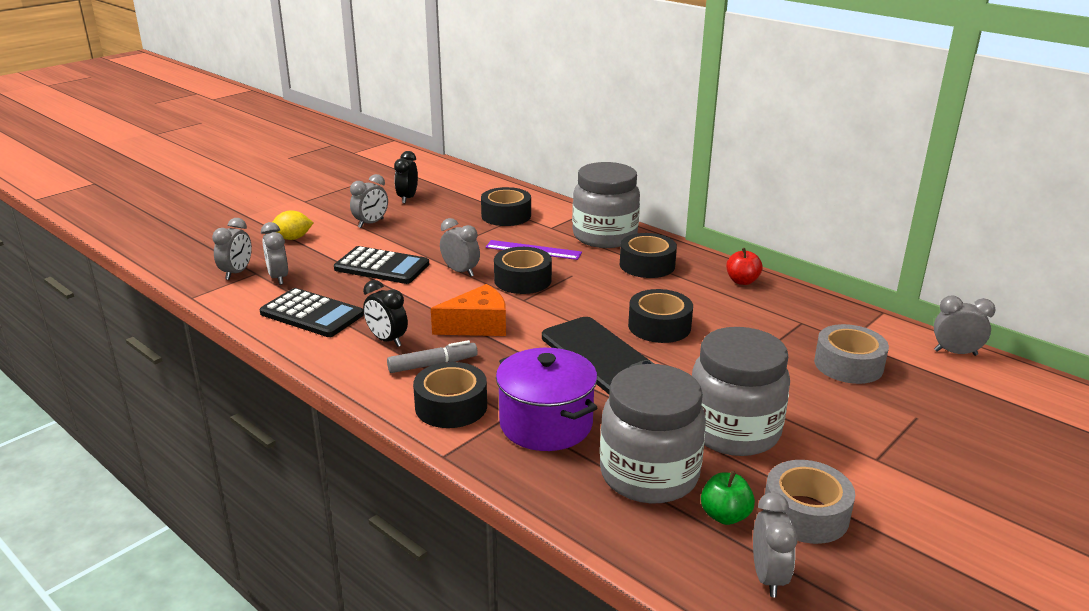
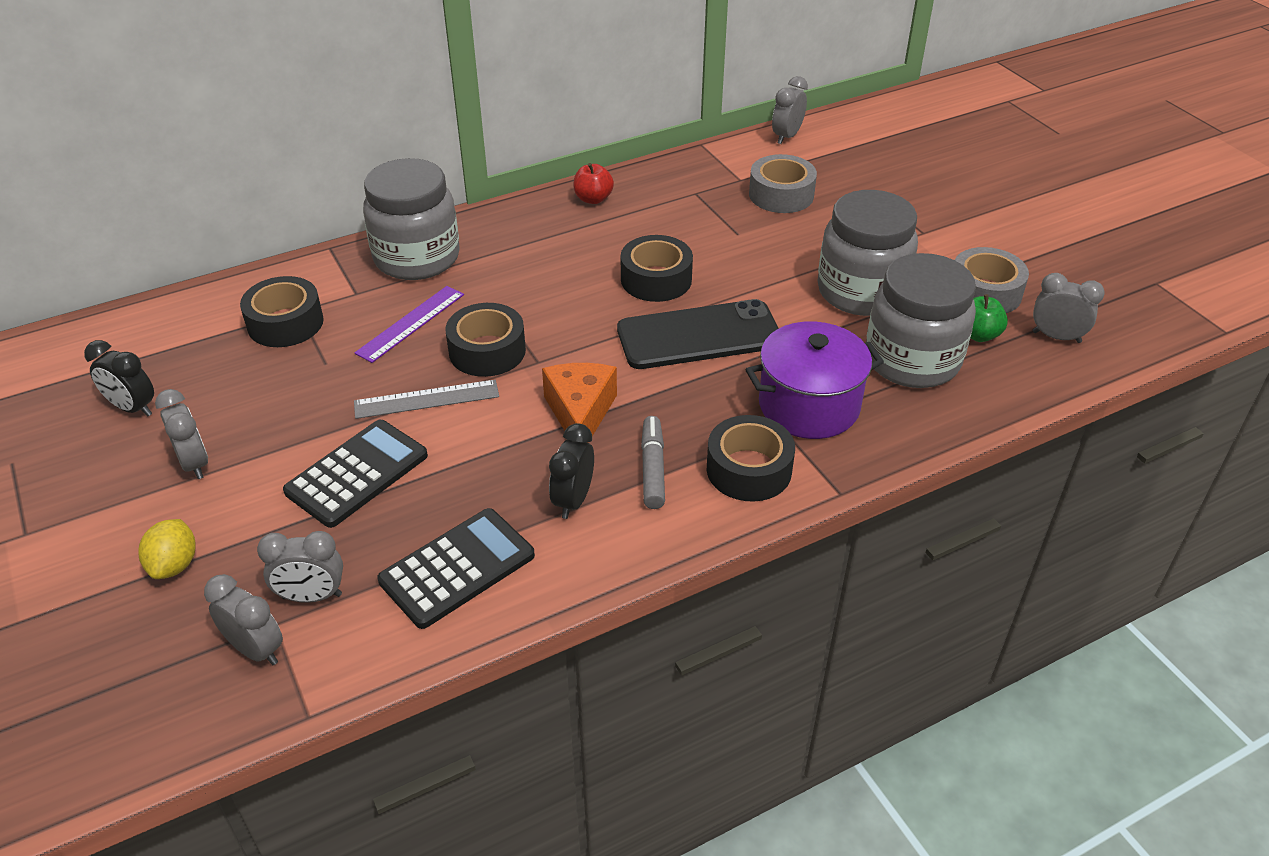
camera: 70 degrees left, 15 degrees up
(387, 340) = (573, 500): black clock -> black clock turned 135 degrees clockwise
(460, 271) = (426, 399): grey clock -> grey ruler
(647, 265) = (514, 248): black tape -> none

